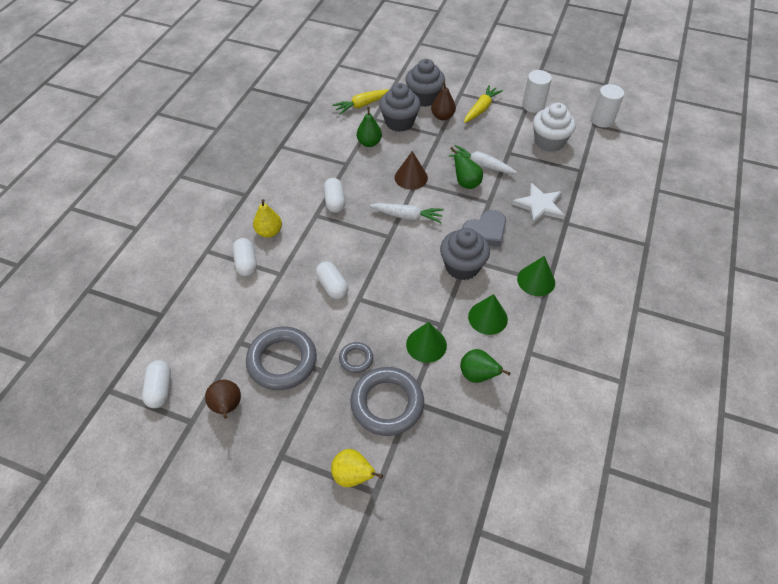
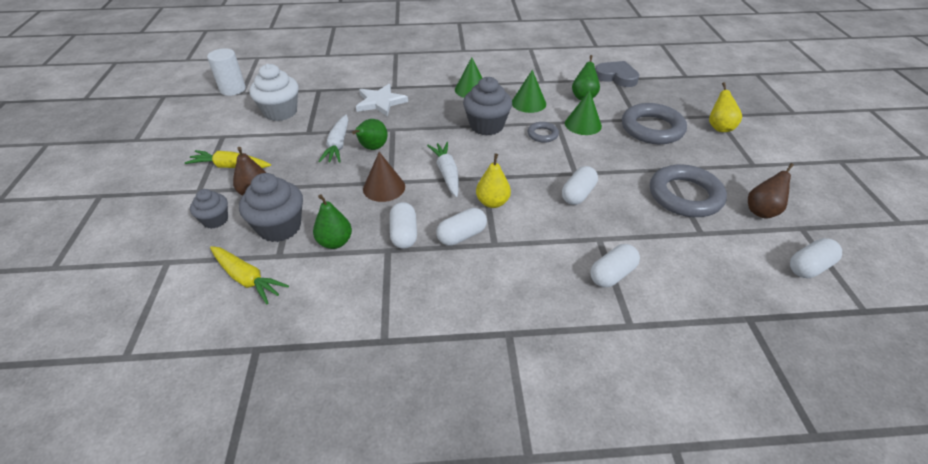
camera: 115 degrees left, 10 degrees down
(269, 232) = (552, 275): yellow pear -> yellow pear (492, 202)
(355, 175) = (404, 234): none -> white capsule
(356, 359) = (634, 155): grey ring -> grey ring (542, 134)
(424, 98) = (215, 220): grey cupcake -> grey cupcake, size x0.59
(485, 232) = (434, 123): grey heart -> grey heart (616, 77)
(533, 105) = (215, 132): white cylinder -> none

